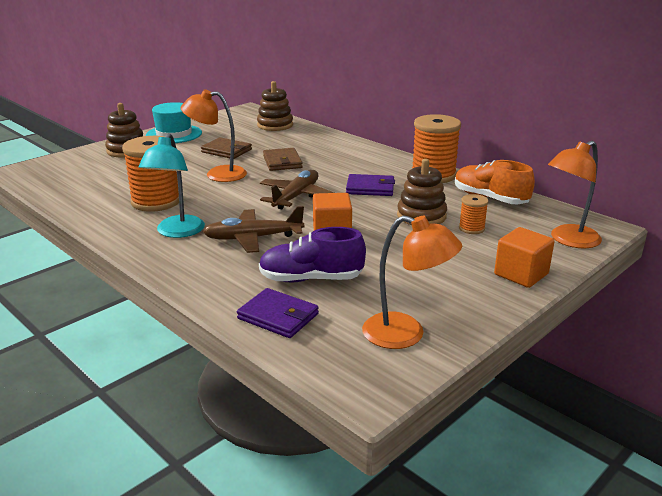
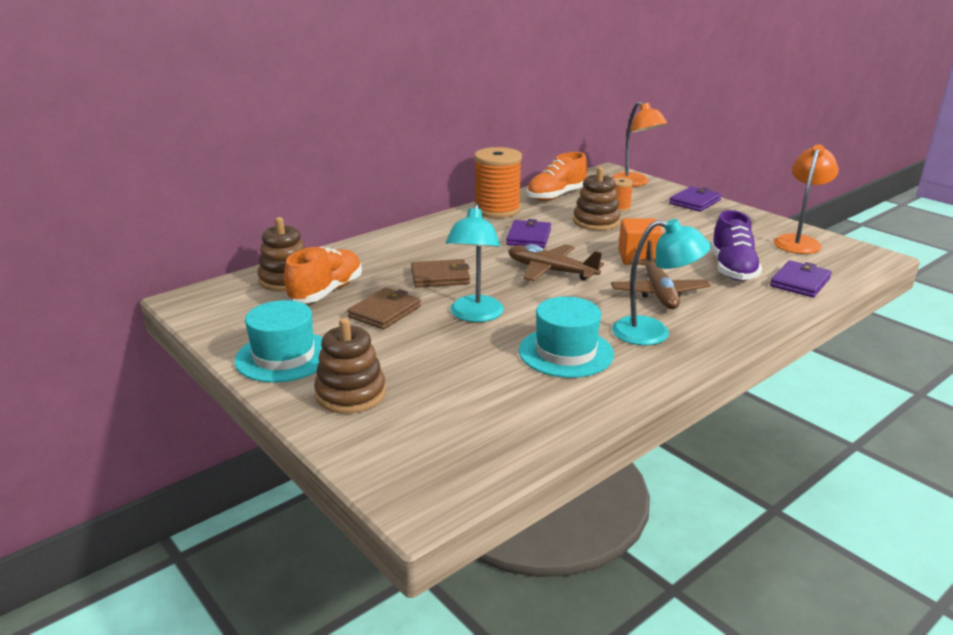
camera: 85 degrees left, 0 degrees up
(156, 201) = (566, 352): orange spool -> turquoise hat
(217, 174) = (475, 315): orange lamp -> turquoise lamp
(257, 135) = (326, 292): none -> orange shoe
(521, 274) = (695, 202): orange cube -> purple wallet

